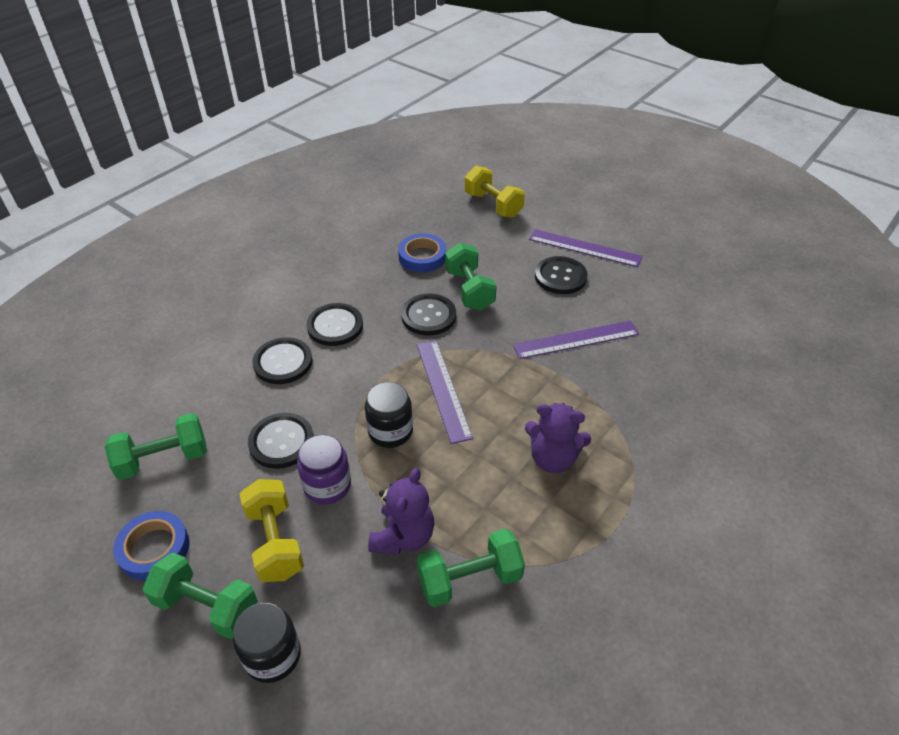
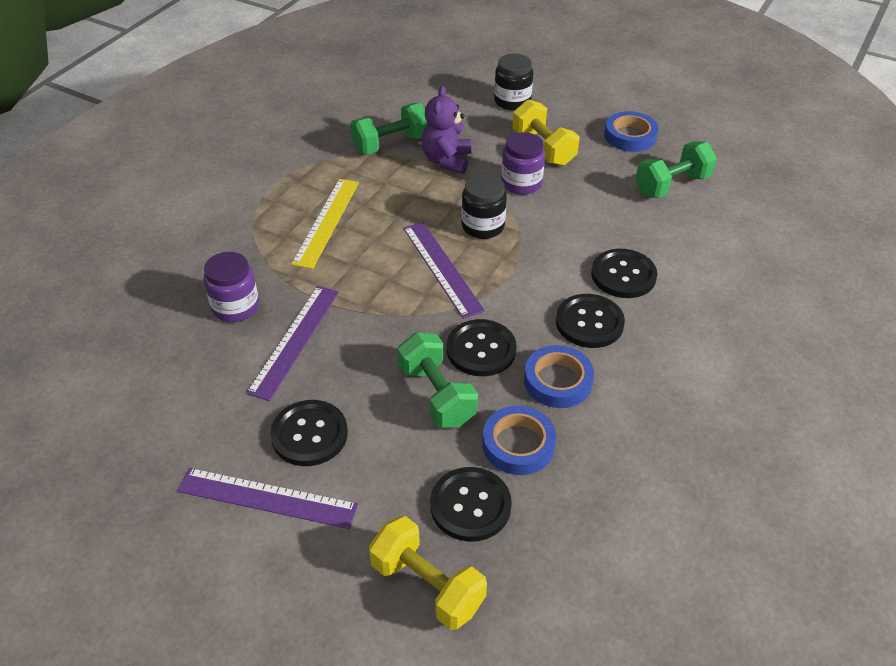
camera: 170 degrees right, 0 degrees up
(207, 607) = (569, 115): green dumbbell -> none
(281, 442) = (579, 208): black button -> black button (470, 505)
(380, 289) = (557, 381): none -> blue tape
(553, 458) = (327, 222): purple teddy bear -> yellow ruler
(576, 339) = (295, 340): purple ruler -> purple ruler turned 45 degrees counterclockwise
(631, 374) = (235, 307): none -> purple jar

